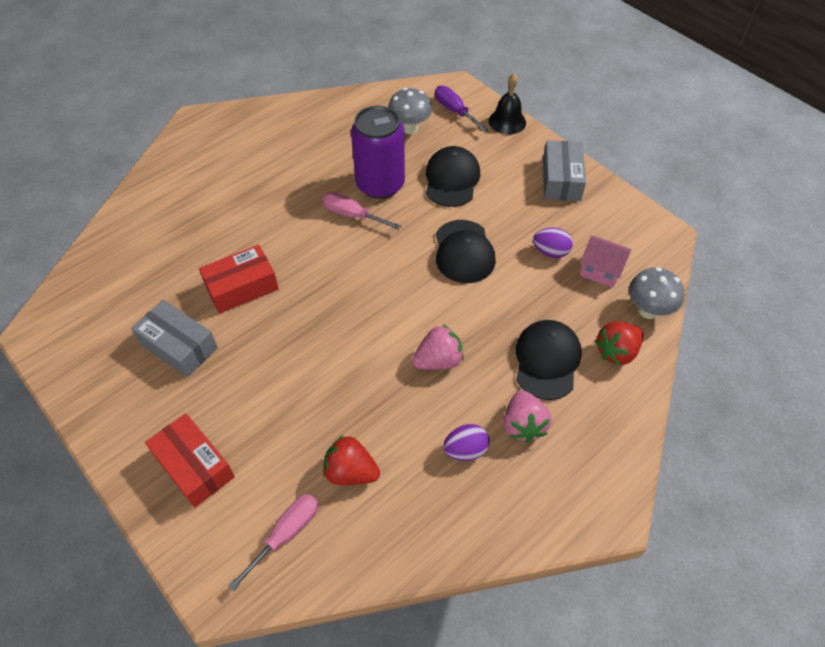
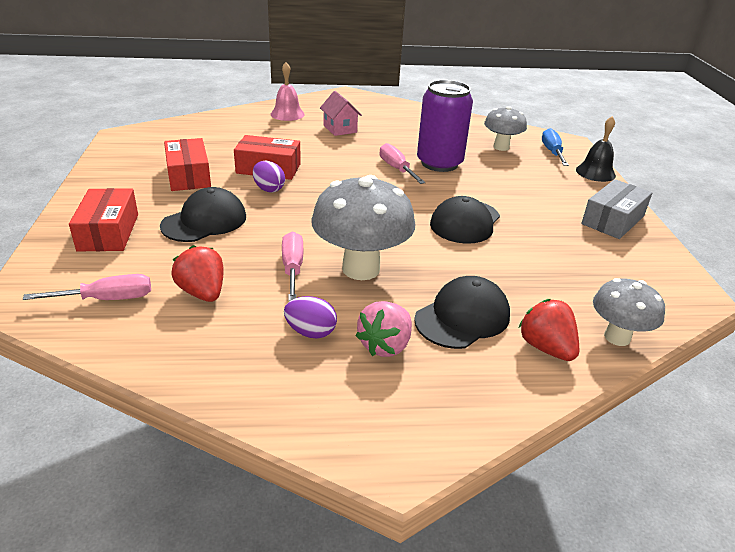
camera: 35 degrees right, 20 degrees down
(171, 191) = (287, 114): none -> pink bell
(179, 346) = (189, 176): grey box -> red box
(389, 396) = (292, 268): none -> pink screwdriver
(438, 360) = (361, 269): pink strawberry -> grey mushroom
(452, 179) = (504, 182): black cap -> black cap (204, 221)
(455, 111) = (552, 152): purple screwdriver -> blue screwdriver
(550, 252) = (550, 255): purple egg -> purple egg (269, 189)
(601, 271) = (591, 288): pink house -> pink house (340, 129)
(616, 352) = (546, 348): red strawberry -> red strawberry turned 60 degrees clockwise

